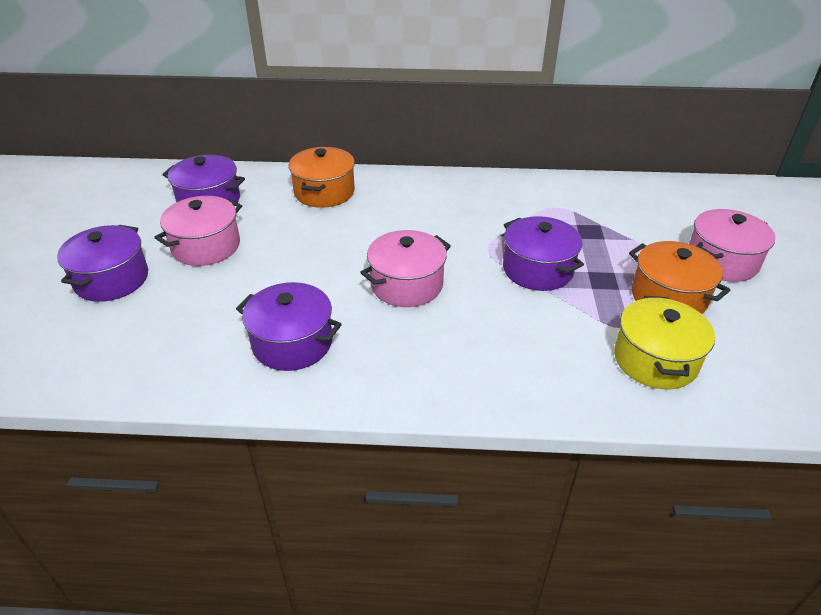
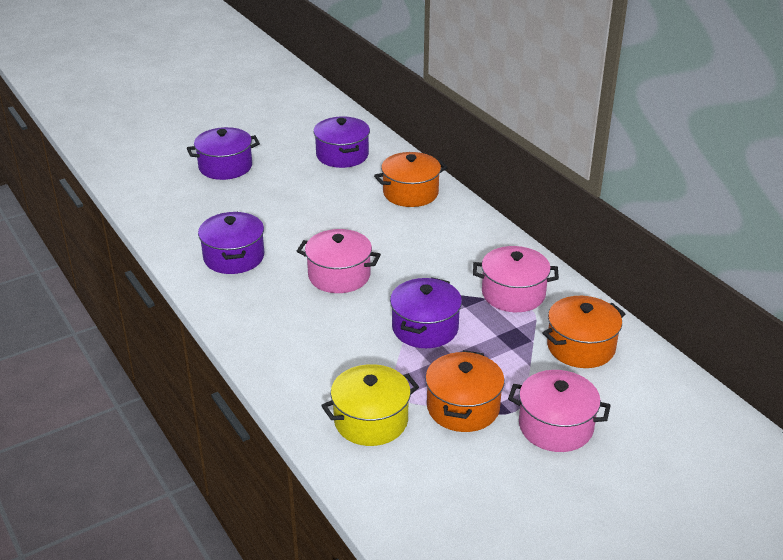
camera: 55 degrees right, 5 degrees down
(206, 246) = (292, 180): pink pot -> pink pot (513, 294)
(626, 207) = (581, 347): none -> orange pot

